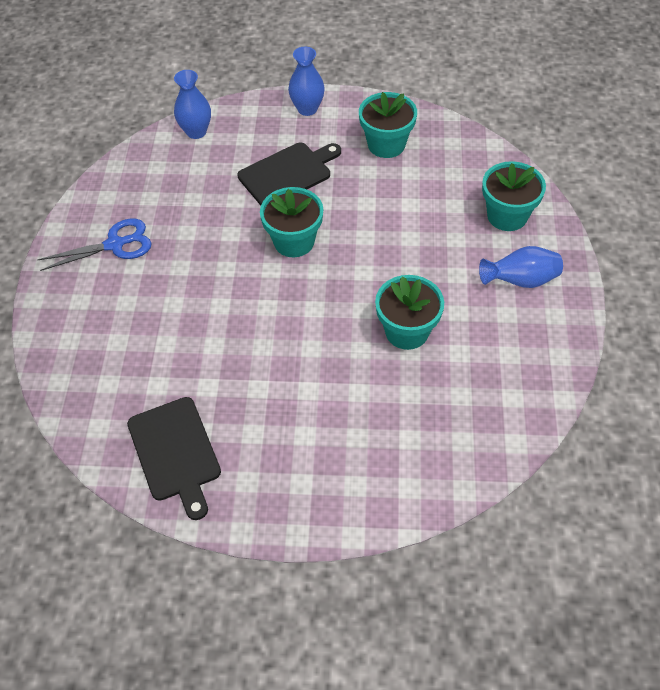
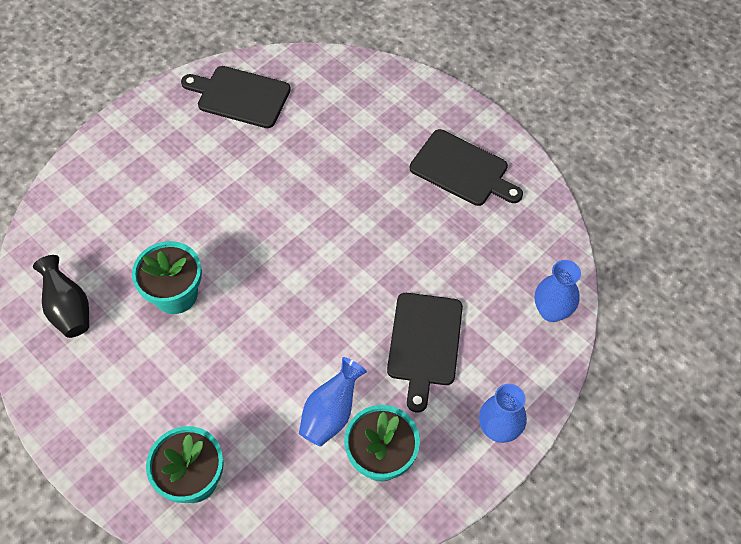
camera: 130 degrees right, 5 degrees up
(115, 245) = (462, 169): blue scissors -> black cutting board
(294, 241) = (341, 288): turquoise flower pot -> none
(495, 388) = (69, 309): none -> black vase
(520, 280) = (125, 419): blue vase -> blue vase (331, 413)

